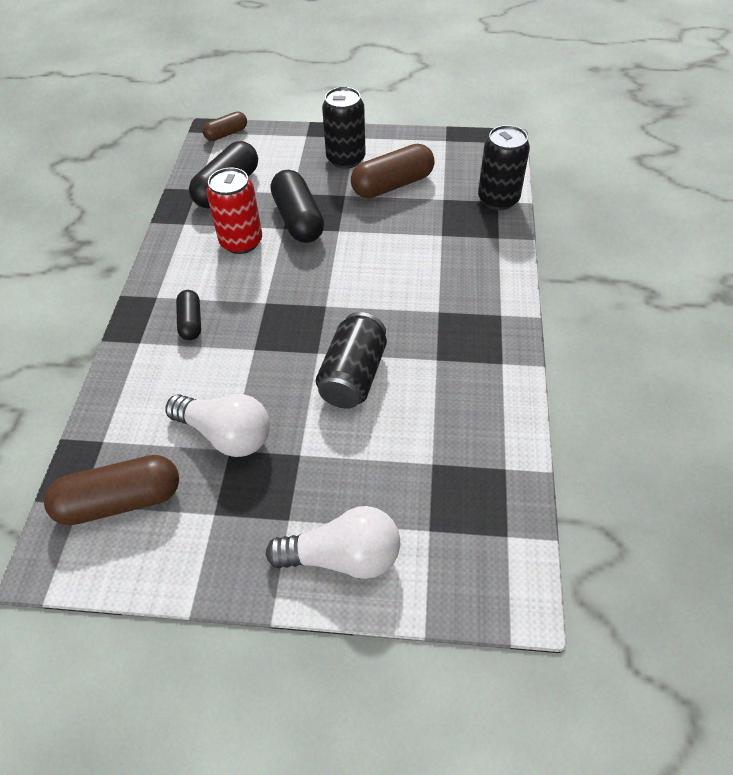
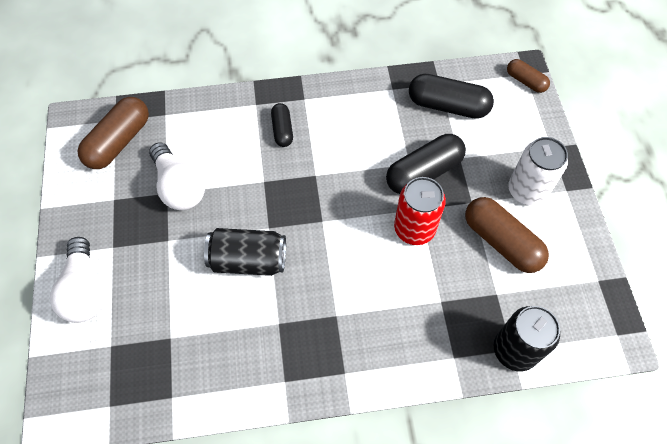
camera: 75 degrees right, 10 degrees up
(120, 501) = (119, 142): brown capsule -> brown capsule turned 60 degrees clockwise
(191, 322) = (282, 130): black capsule -> black capsule turned 75 degrees counterclockwise
(226, 435) = (179, 187): white light bulb -> white light bulb turned 45 degrees counterclockwise
(241, 242) = (382, 137): red can -> red can (414, 229)
(346, 159) = (527, 190): black can -> white can

